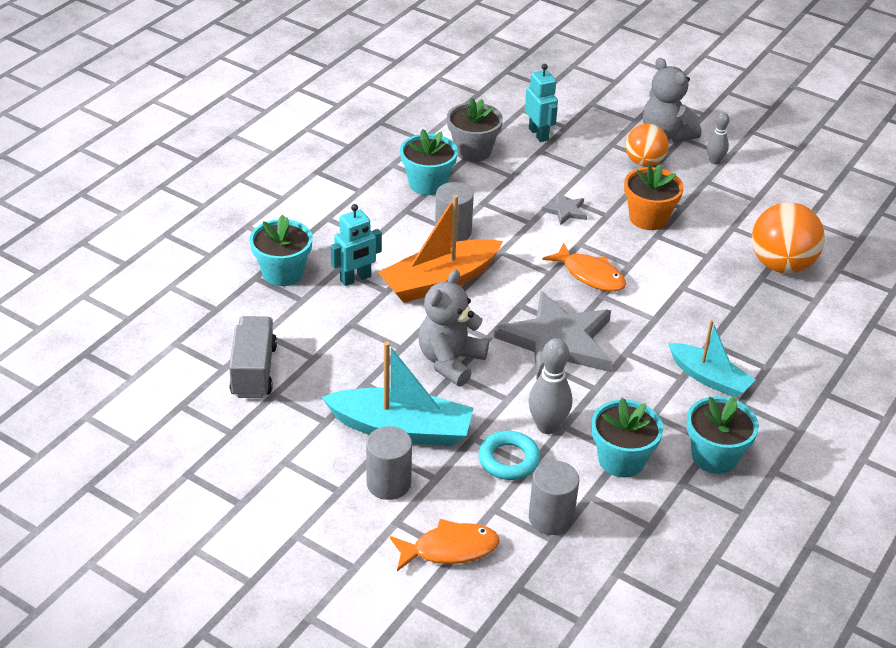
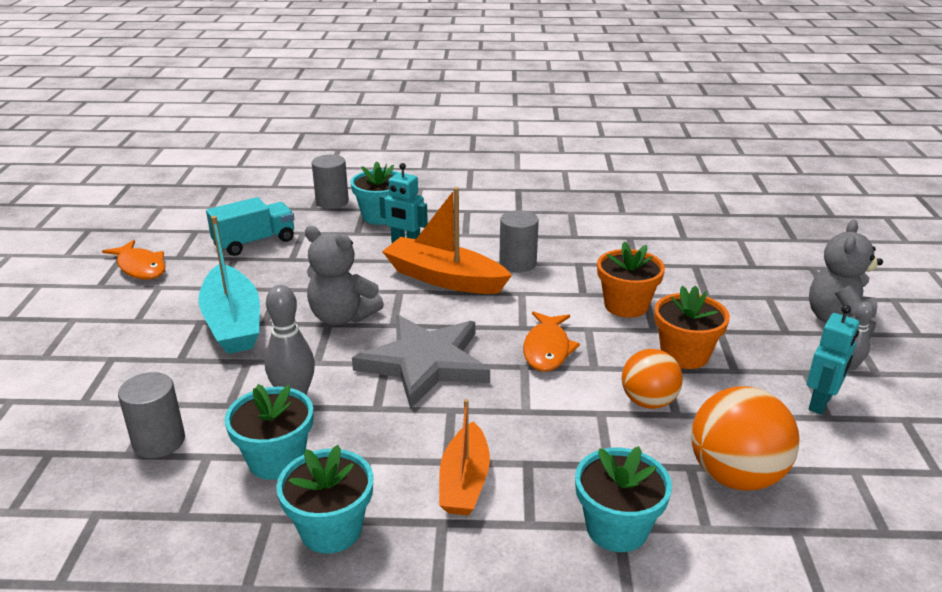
camera: 60 degrees right, 10 degrees down
(254, 371) = (254, 242): grey truck -> turquoise truck
(388, 483) = (158, 339): grey cylinder -> grey cylinder (332, 202)
(427, 183) = (567, 233): turquoise flower pot -> turquoise flower pot (617, 528)
(450, 361) = (342, 317): grey teddy bear -> grey teddy bear turned 150 degrees counterclockwise
(450, 549) = (87, 396): orange fish -> orange fish (141, 267)
(473, 151) = (642, 237): grey flower pot -> none
(508, 460) = (229, 390): turquoise ring -> none
(538, 134) = (717, 257): turquoise robot -> turquoise robot (821, 403)
(565, 211) = (626, 305): grey star -> orange flower pot
(644, 162) = (771, 324): orange ball -> orange ball (648, 401)
(709, 378) = (464, 482): turquoise boat -> orange boat

